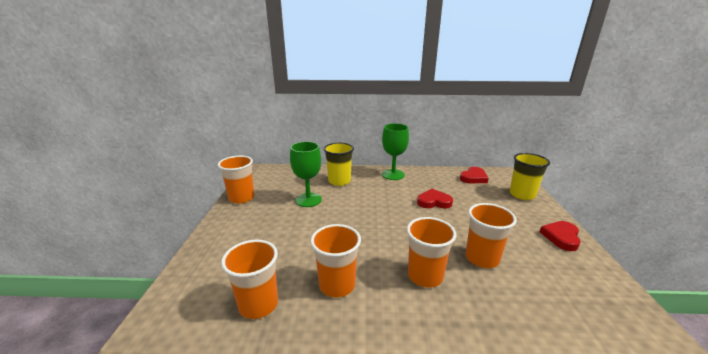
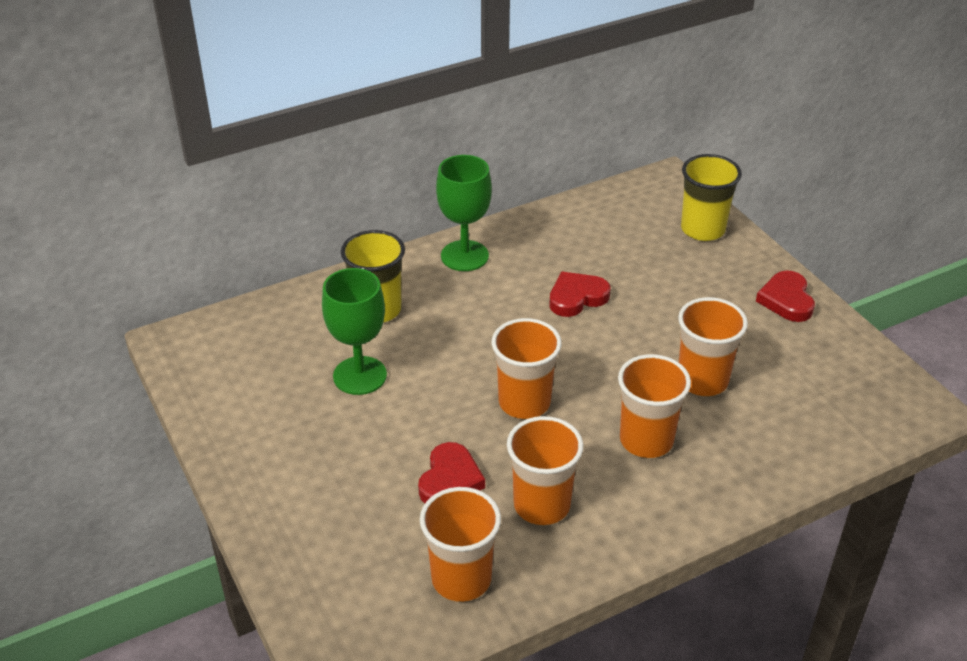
camera: 30 degrees left, 15 degrees up
(241, 198) = (226, 421): orange cup -> orange cup (524, 402)
(473, 178) = (609, 214): red heart -> red heart (450, 480)

